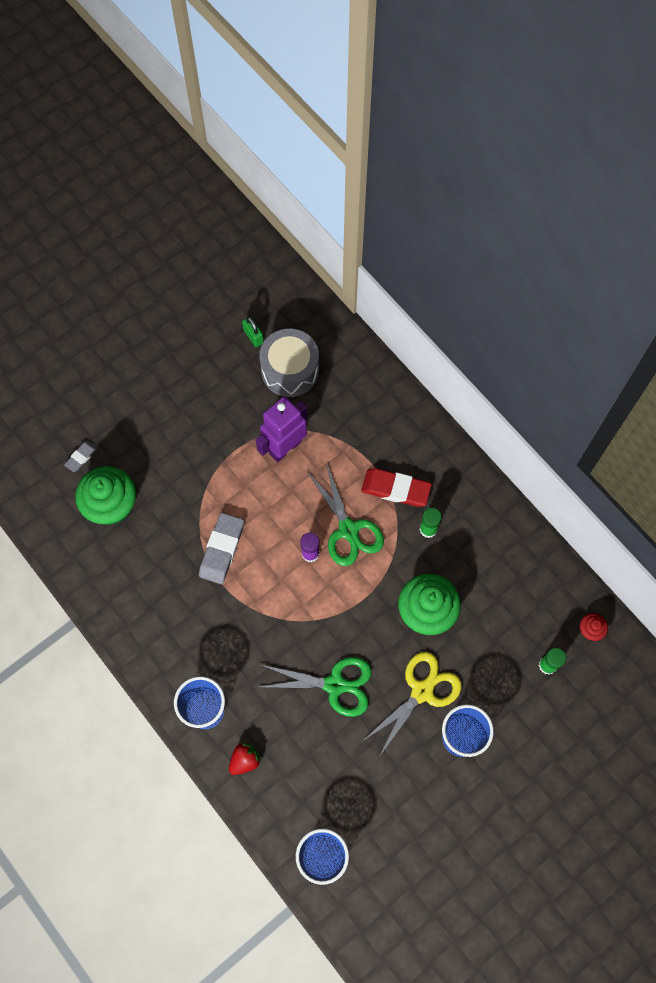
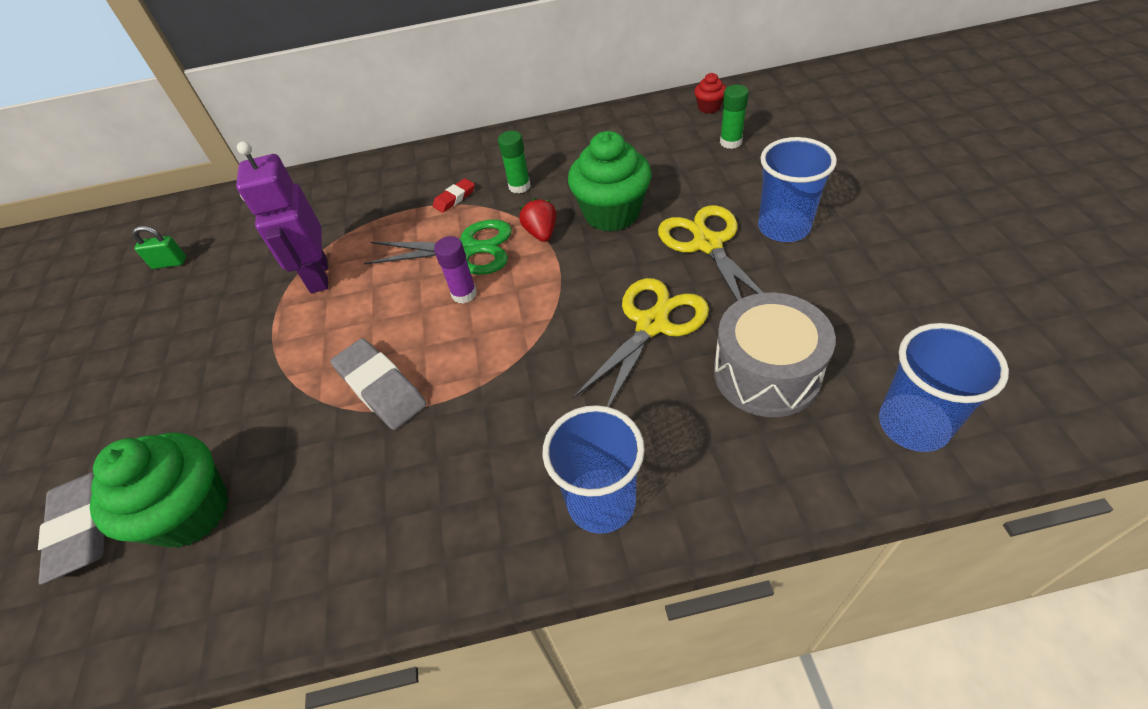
camera: 55 degrees left, 20 degrees down
(81, 457) = (82, 527): grey eraser -> grey eraser, size x1.87
(245, 760) = (712, 475): red strawberry -> red strawberry (541, 233)
(290, 370) = (241, 243): grey drum -> grey drum (766, 373)
(335, 685) = (652, 324): green scissors -> yellow scissors
(396, 489) = (454, 198): red eraser -> red eraser, size x0.54

